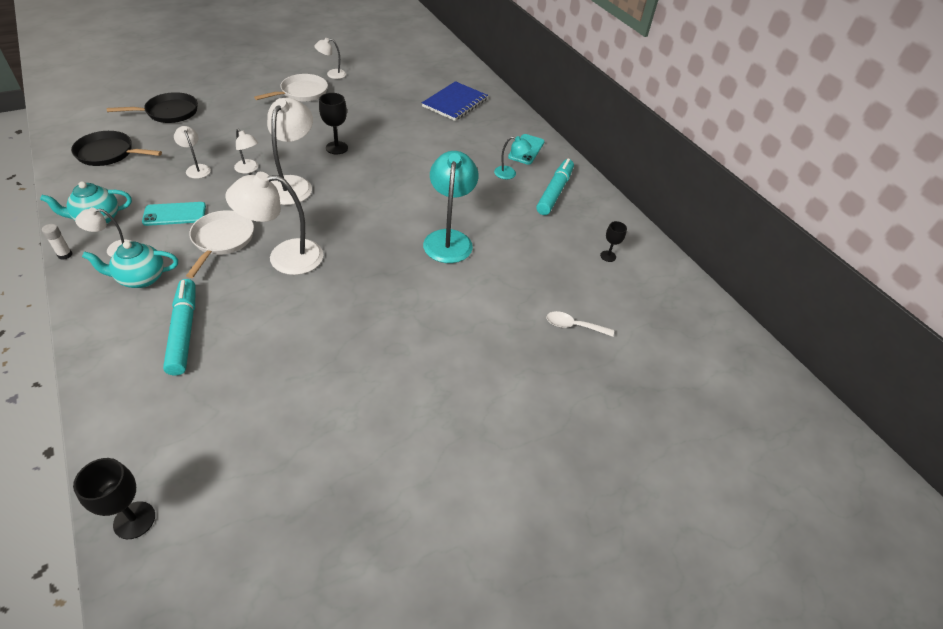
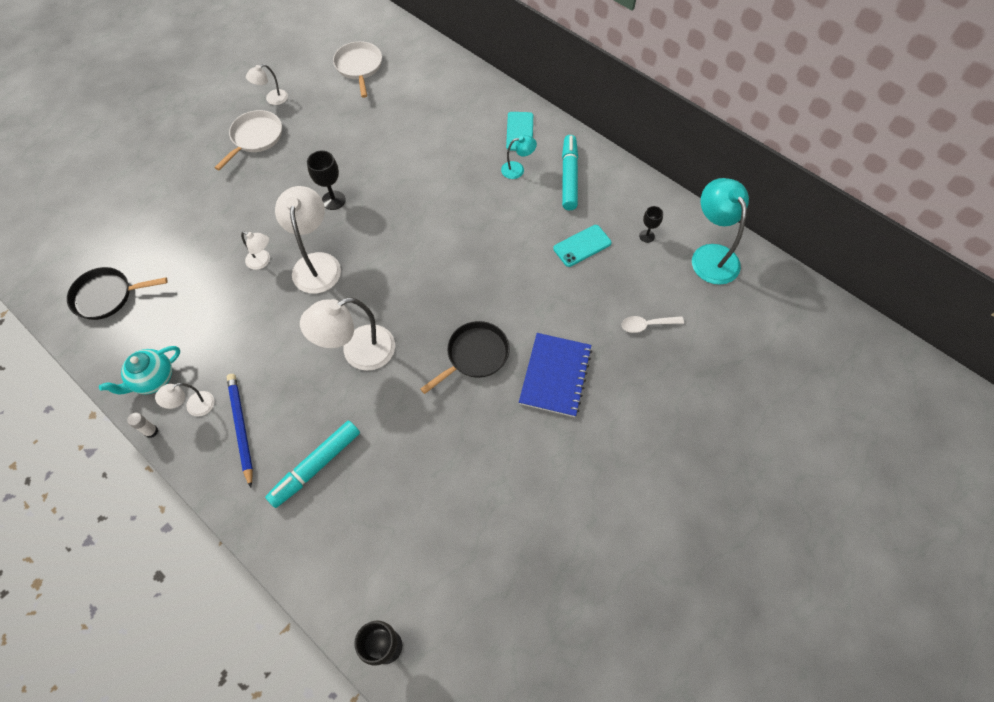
camera: 15 degrees left, 15 degrees up
(141, 278) = (241, 428): turquoise teapot -> blue pencil
(169, 112) = (132, 218): black pan -> black pan (475, 355)
(174, 214) = (224, 344): turquoise phone -> turquoise phone (582, 246)
(184, 331) = (316, 466): turquoise marker -> turquoise marker turned 105 degrees counterclockwise
(196, 168) = (209, 281): white lamp -> none
(222, 240) = (288, 356): white pan -> white pan (359, 67)
(449, 239) = (497, 272): turquoise lamp -> turquoise lamp (711, 255)
(455, 103) = (421, 93): blue notebook -> blue notebook (555, 375)

